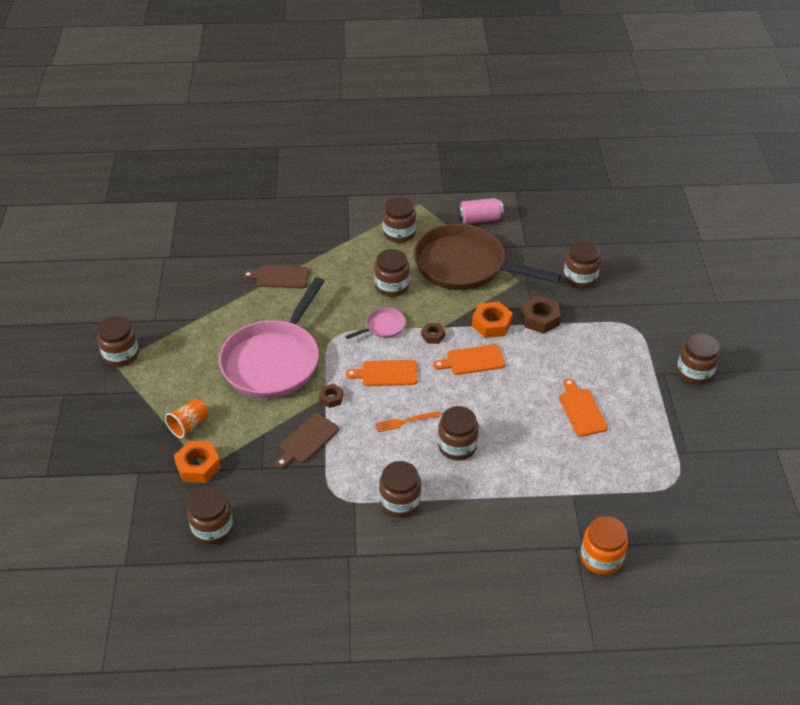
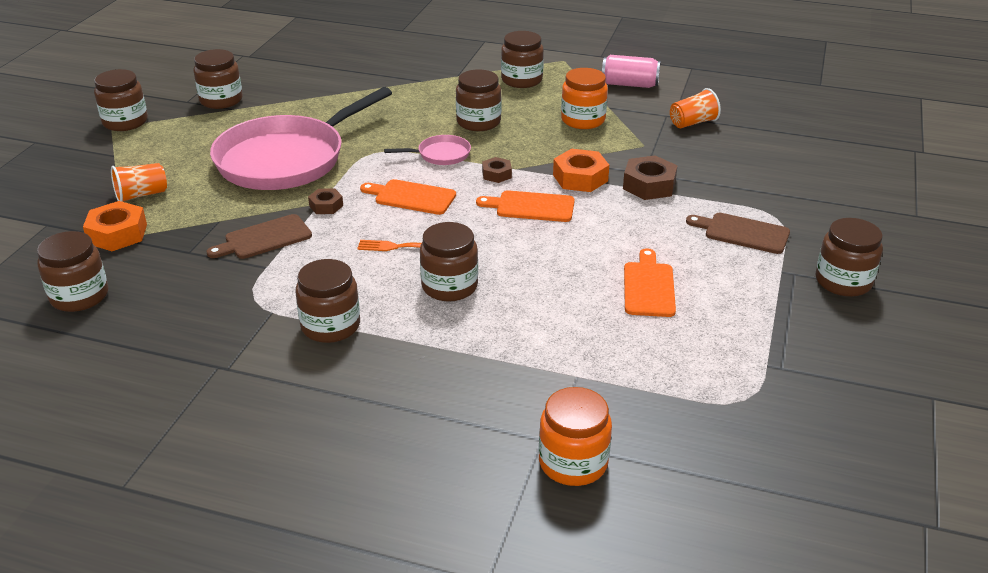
camera: 20 degrees right, 10 degrees down
(280, 277) = (354, 92): brown cutting board -> brown cutting board (742, 233)
(465, 265) = (583, 120): brown pan -> orange jar
(541, 249) = (692, 123): none -> orange cup
(580, 278) = (728, 157): brown jar -> brown jar (221, 100)

